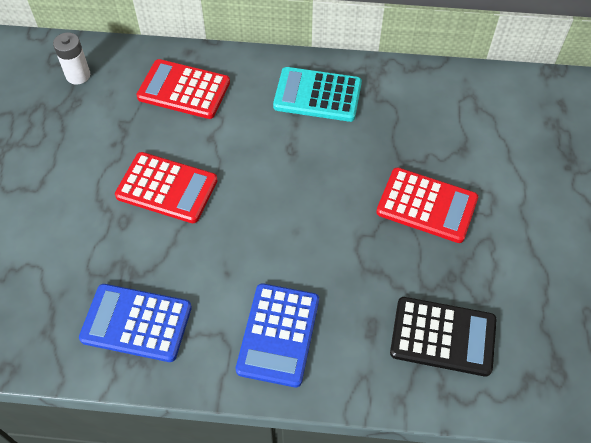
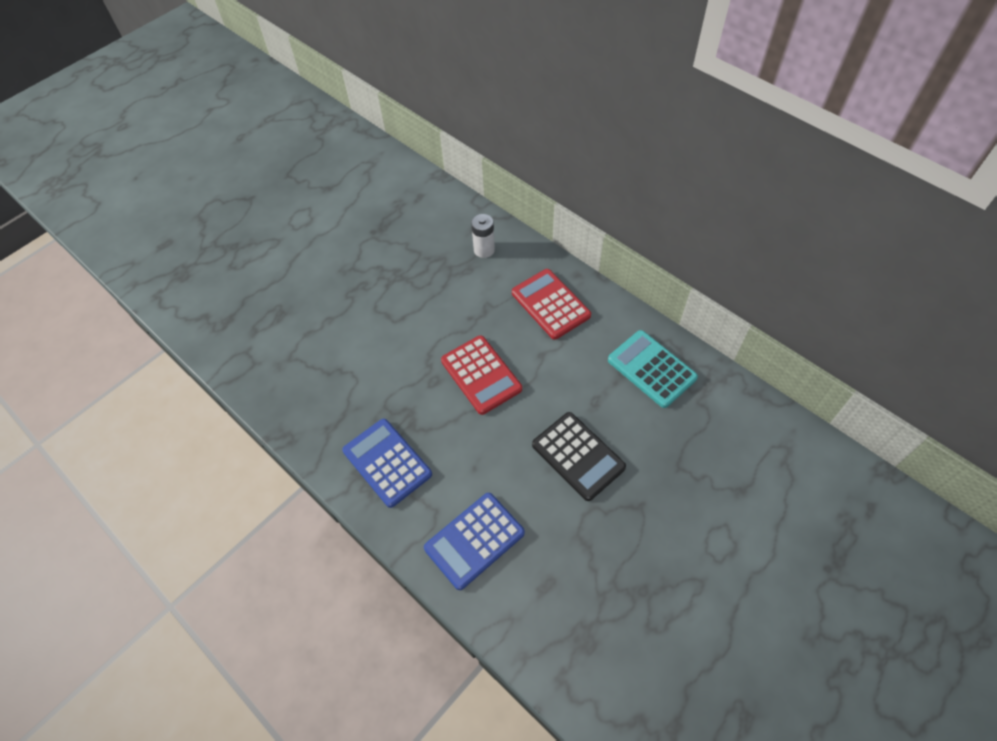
camera: 40 degrees right, 0 degrees up
(426, 206) = (669, 518): red calculator -> none
(443, 337) = (596, 634): black calculator -> black calculator (578, 456)

